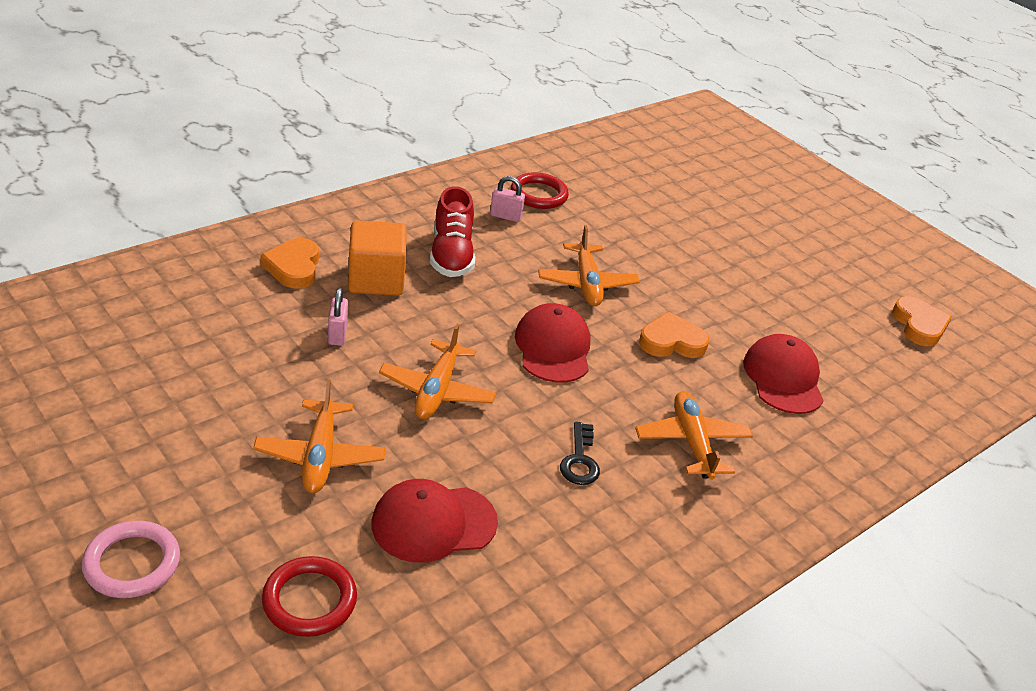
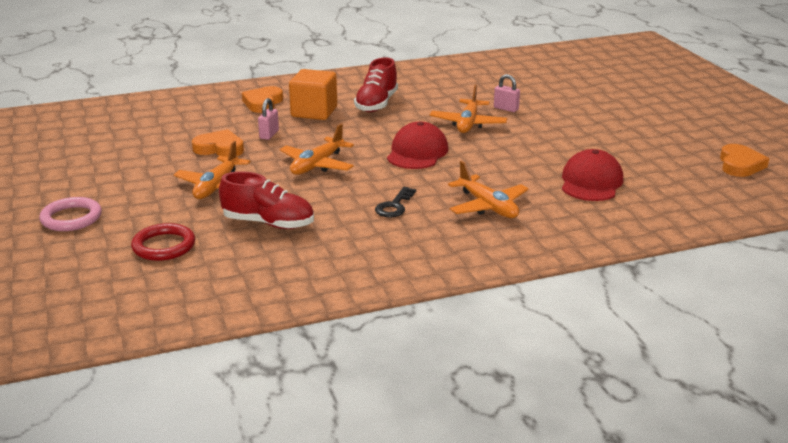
camera: 25 degrees right, 10 degrees down
(433, 523) = (268, 223): red cap -> red shoe
(505, 216) = (431, 88): pink padlock -> pink padlock (506, 109)
(539, 194) = (466, 79): red ring -> none
(671, 342) = (512, 157): orange heart -> orange heart (219, 148)
(692, 442) = (488, 206): orange plane -> orange plane turned 135 degrees clockwise

